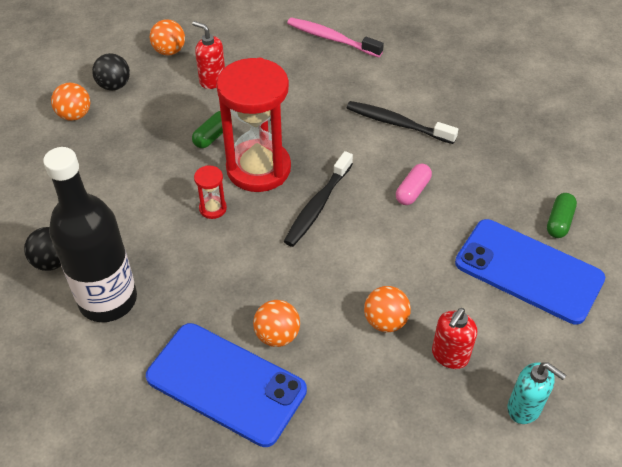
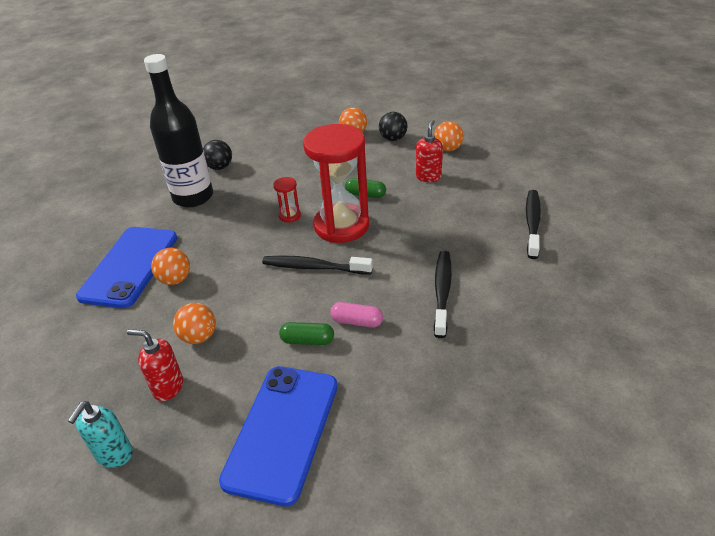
camera: 75 degrees right, 10 degrees down
(331, 38) = (532, 223): pink toothbrush -> black toothbrush
(559, 222) = (362, 449): green capsule -> green capsule (307, 340)

